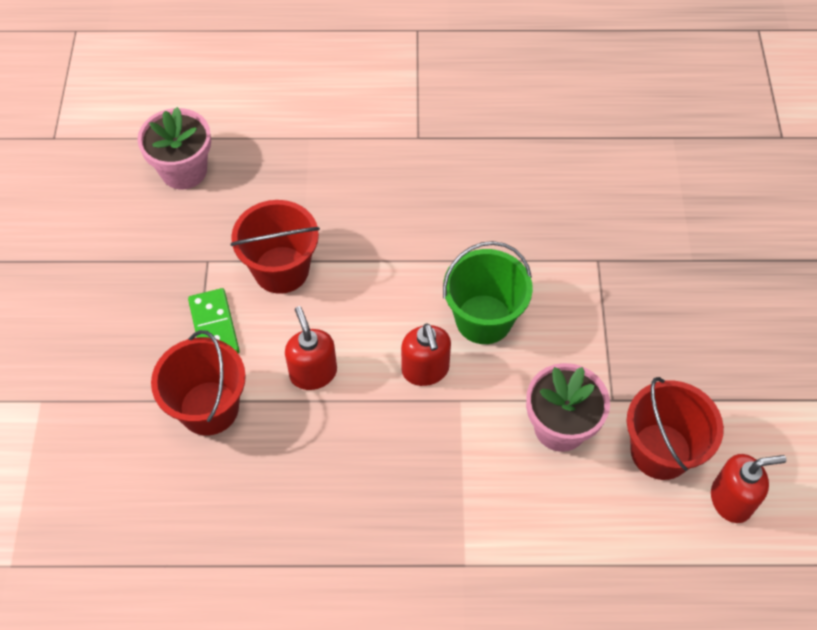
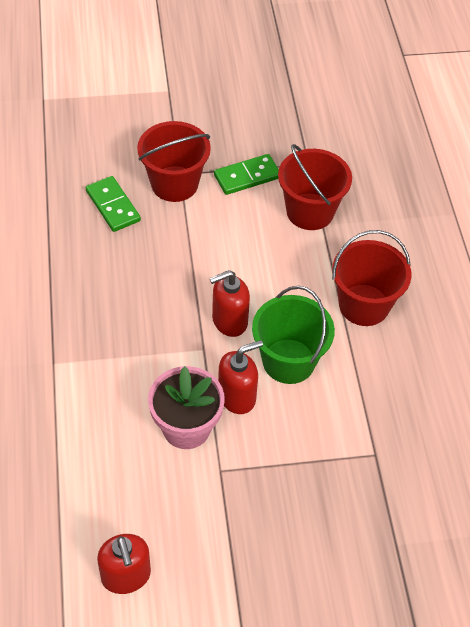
camera: 80 degrees right, 5 degrees down
(184, 170) = (393, 136): pink flower pot -> none
(231, 483) = (113, 206): none -> green domino
(313, 373) = (215, 244): red soap dispenser -> red soap dispenser (237, 396)
(660, 451) = (171, 513): red bucket -> red bucket (364, 305)

